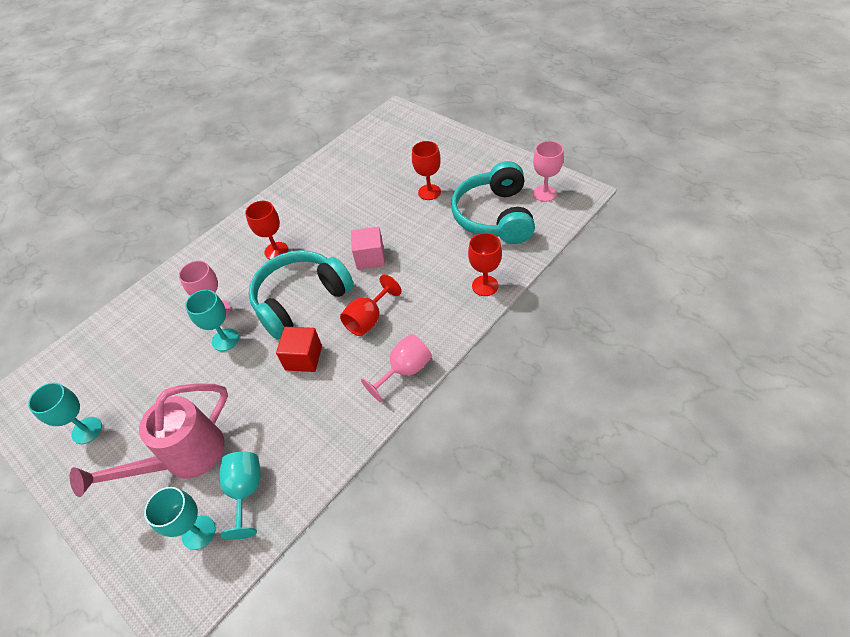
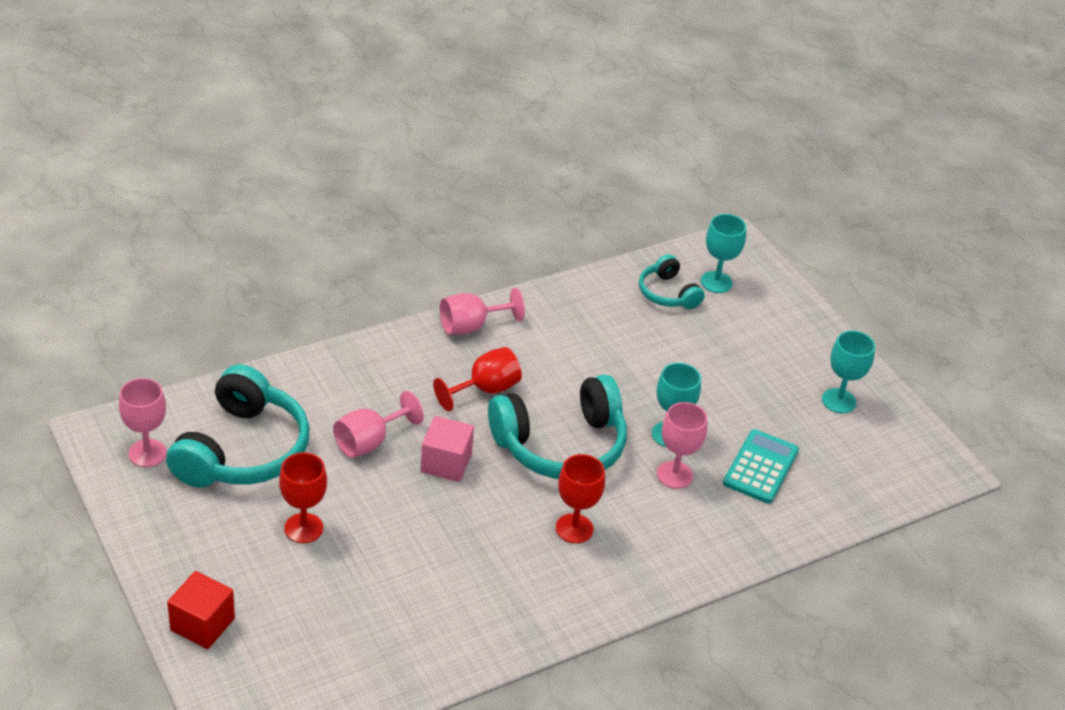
camera: 170 degrees left, 10 degrees down
(156, 341) = (760, 467): none -> turquoise calculator
(184, 458) = (728, 338): pink watering can -> none
(246, 491) = (667, 293): turquoise goblet -> turquoise headphones
(303, 358) = (578, 379): red cube -> red cube (202, 624)
(424, 251) = (369, 442): none -> pink goblet
(485, 286) = (326, 371): red goblet -> none

